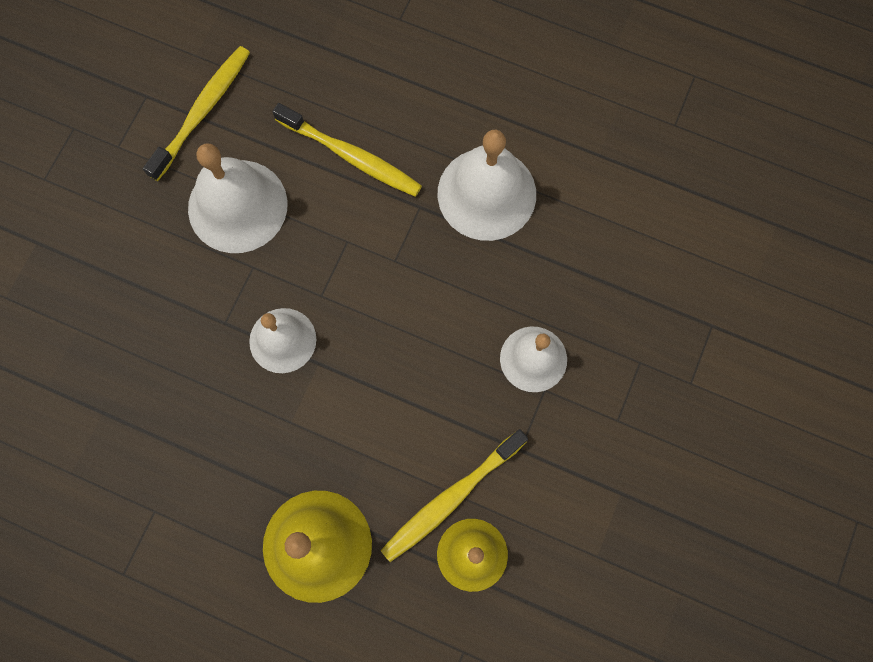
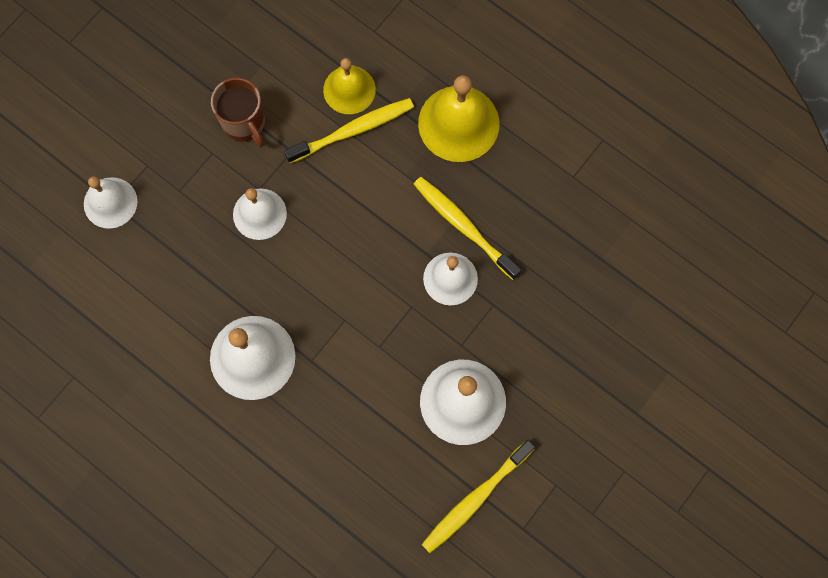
camera: 165 degrees left, 0 degrees up
(351, 156) = (356, 421): yellow toothbrush -> yellow toothbrush (463, 226)
(592, 470) = (244, 123): none -> brown mug
(716, 325) = (110, 202): none -> white bell

